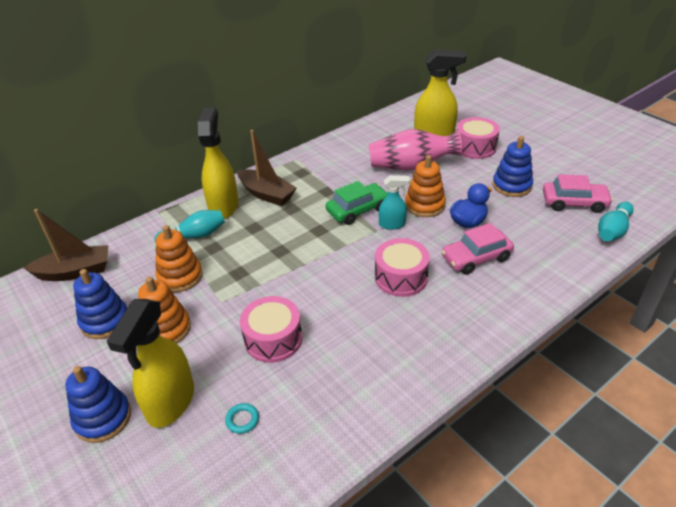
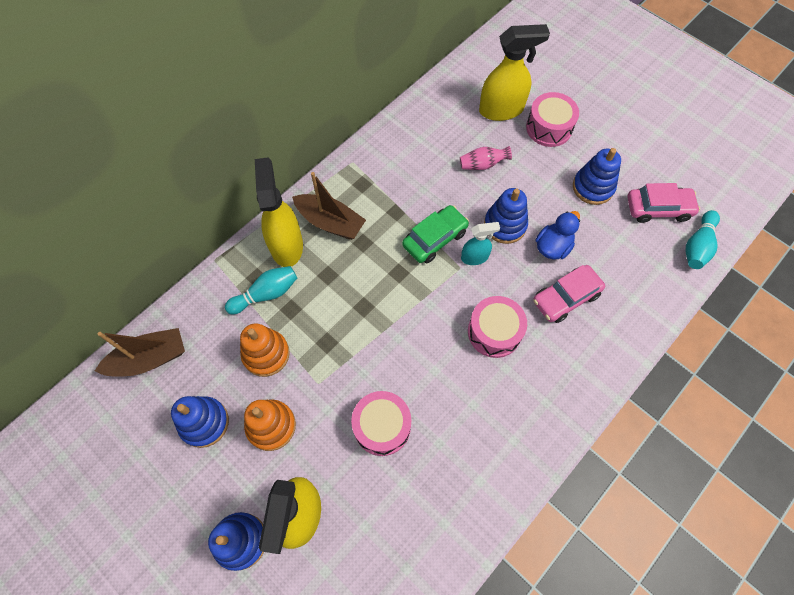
camera: 10 degrees left, 25 degrees up
(242, 420) = (374, 525): turquoise ring -> none
(411, 166) = (482, 164): pink vase -> pink vase, size x0.50
(424, 205) = (505, 225): orange stacking toy -> blue stacking toy

